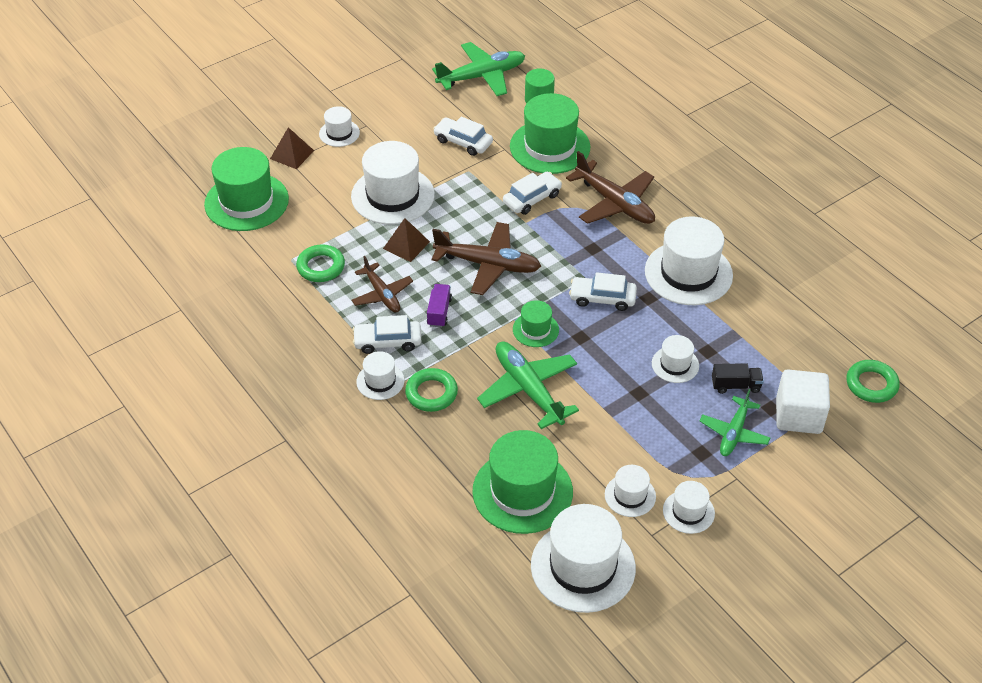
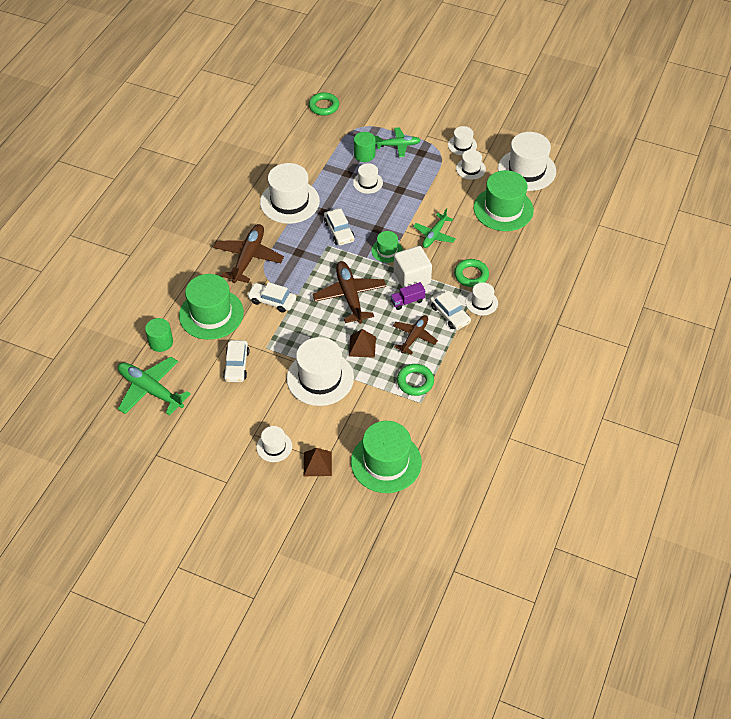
camera: 120 degrees left, 5 degrees up
(528, 389) = (434, 235): green plane -> green plane, size x0.63
(735, 385) = (364, 155): black truck -> green cylinder
(798, 416) = (367, 126): white cube -> white cube (412, 278)

